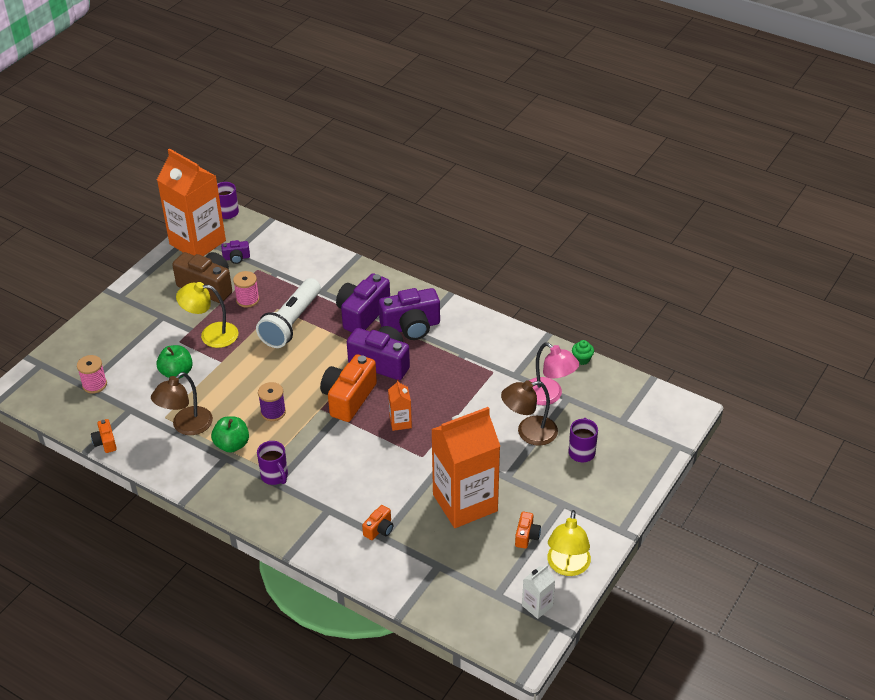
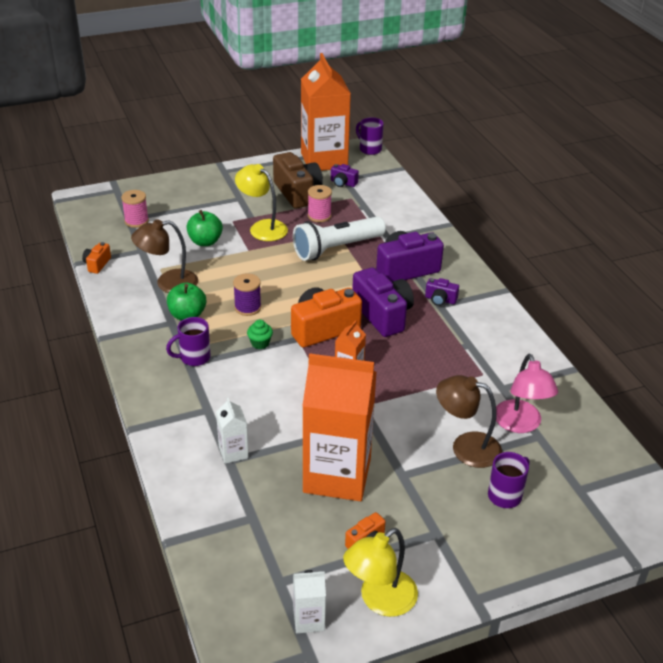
camera: 35 degrees right, 5 degrees down
(275, 476) = (194, 358): purple mug -> purple mug turned 60 degrees clockwise
(379, 529) = (233, 452): orange camera -> white carton
(411, 327) = (440, 300): purple camera -> purple camera, size x0.48
(582, 359) = (589, 409): green cupcake -> green cupcake (260, 343)

